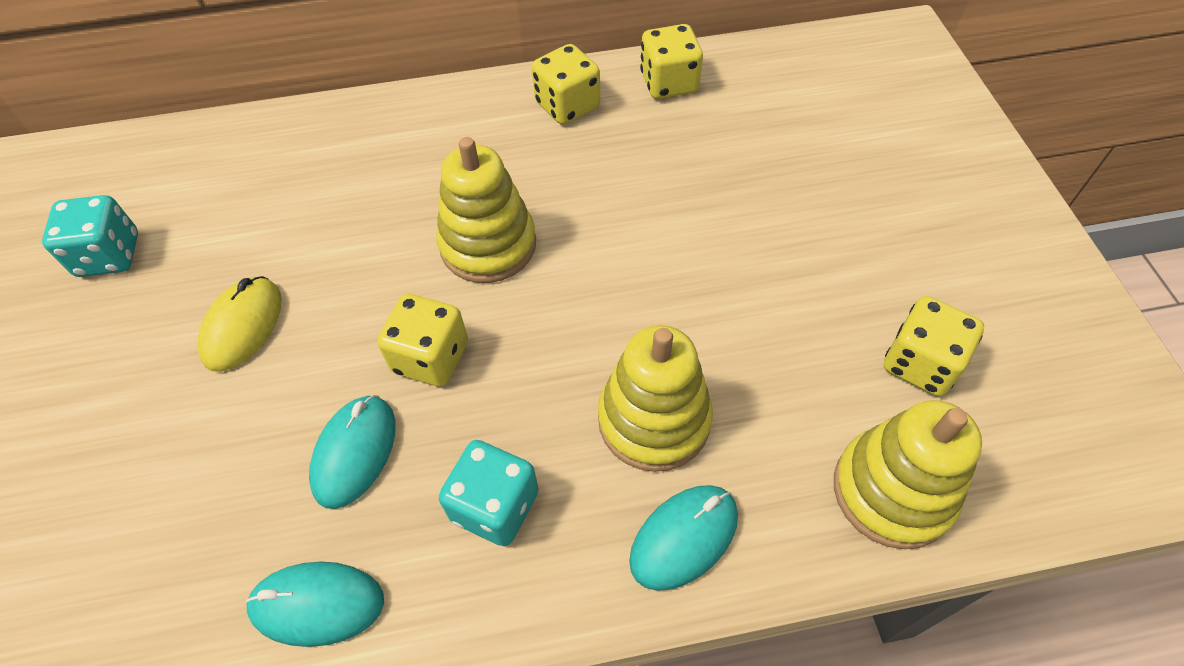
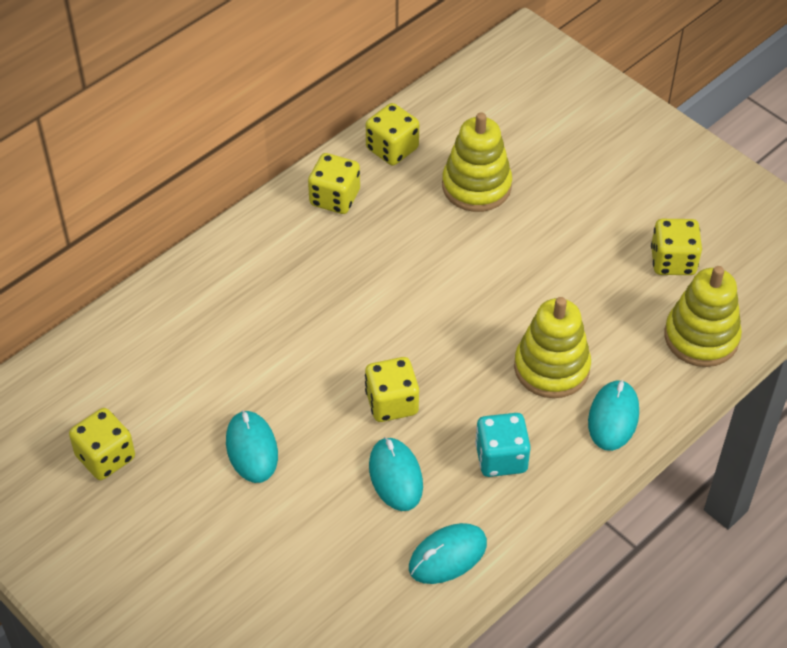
camera: 35 degrees left, 5 degrees down
(109, 255) = (105, 457): turquoise dice -> yellow dice
(243, 326) = (252, 449): yellow mouse -> turquoise mouse
(488, 245) = (365, 319): yellow stacking toy -> yellow stacking toy (476, 186)

